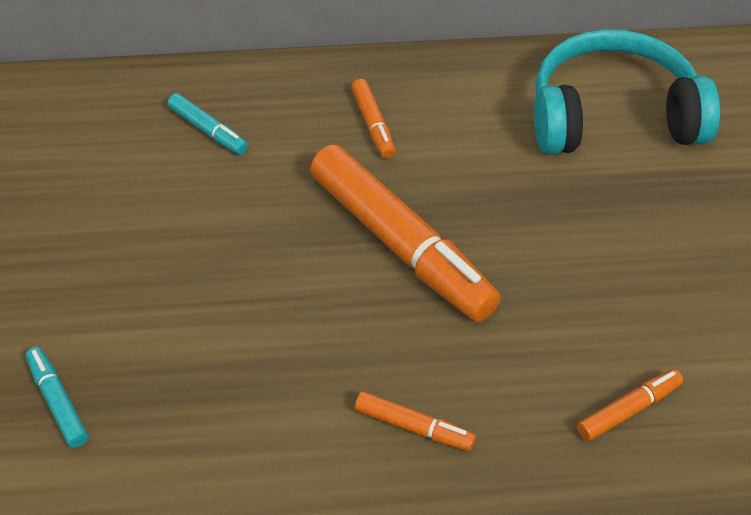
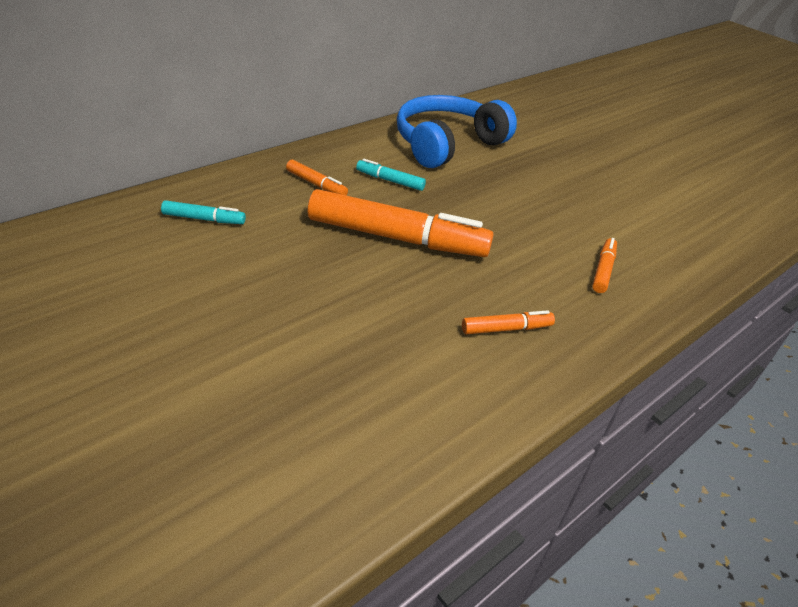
camera: 40 degrees left, 10 degrees down
(58, 402) = (241, 429): turquoise marker -> turquoise marker (390, 181)
(613, 116) = (447, 144): turquoise headphones -> blue headphones

